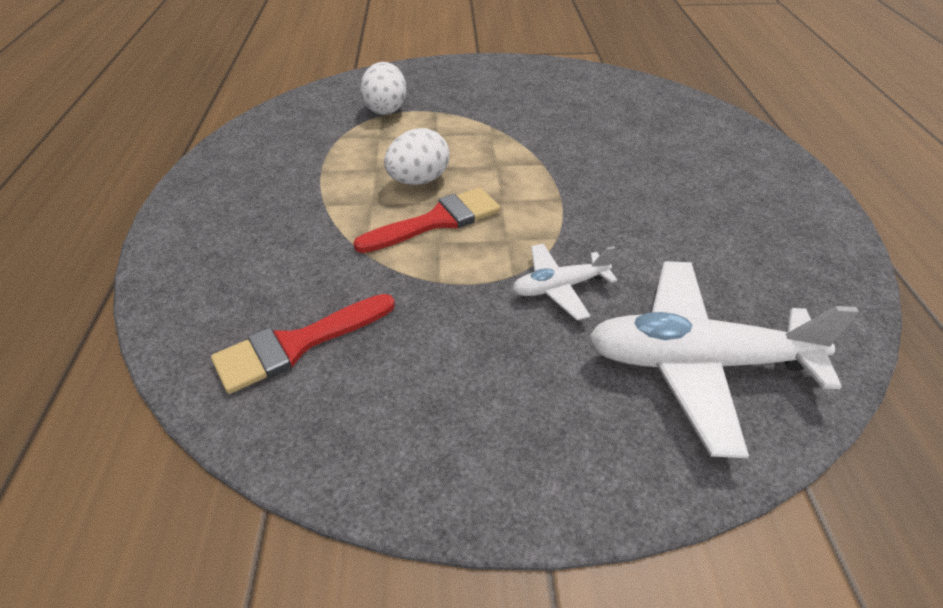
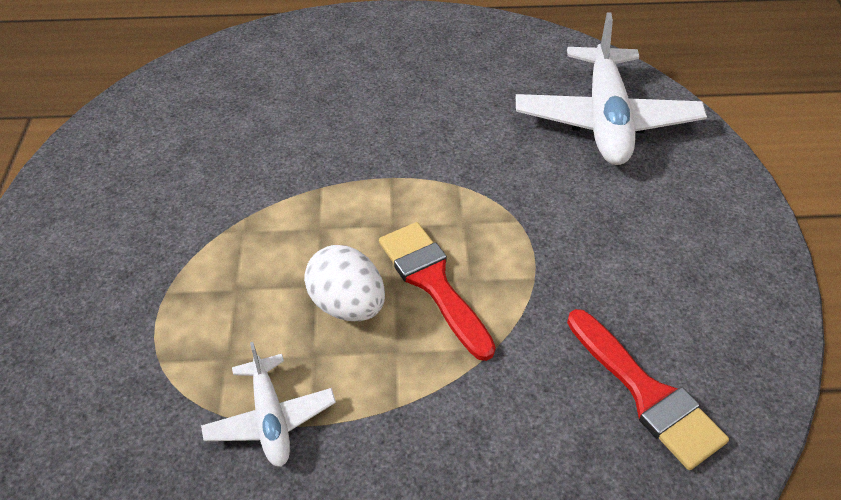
camera: 90 degrees left, 5 degrees up
(386, 109) = (141, 357): white egg -> none
(559, 287) = (532, 188): white plane -> white plane (270, 418)

